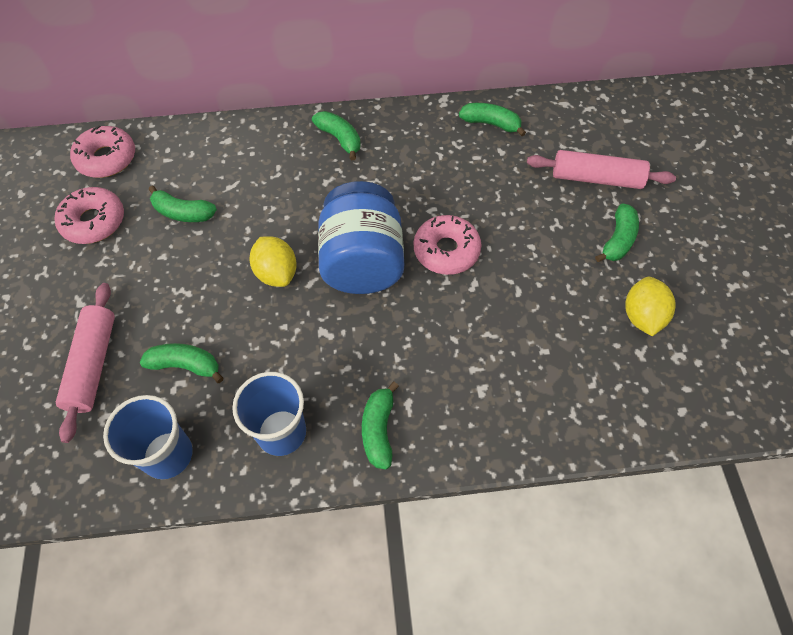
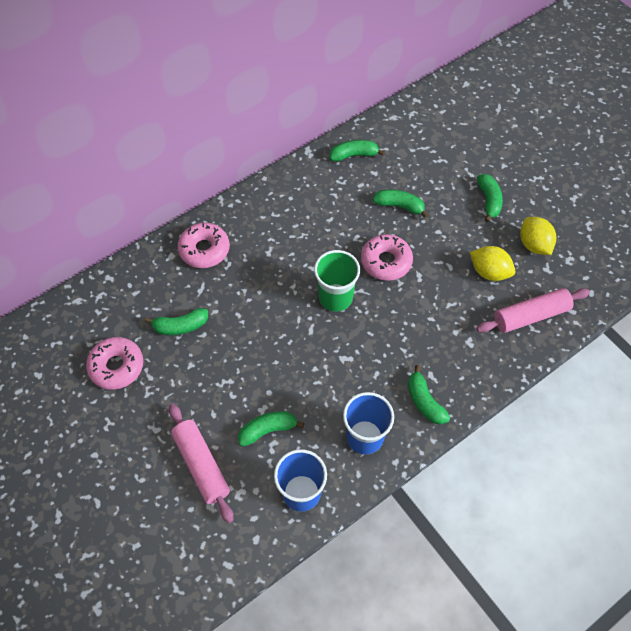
camera: 30 degrees left, 0 degrees up
(106, 158) = (86, 314): pink donut -> pink donut (204, 250)
(276, 273) = (282, 335): yellow lemon -> yellow lemon (489, 272)
(339, 139) = (255, 215): green banana -> green banana (399, 206)
(362, 262) = (335, 297): blue jar -> green cup
(596, 178) = (449, 163): pink rolling pin -> pink rolling pin (530, 316)

